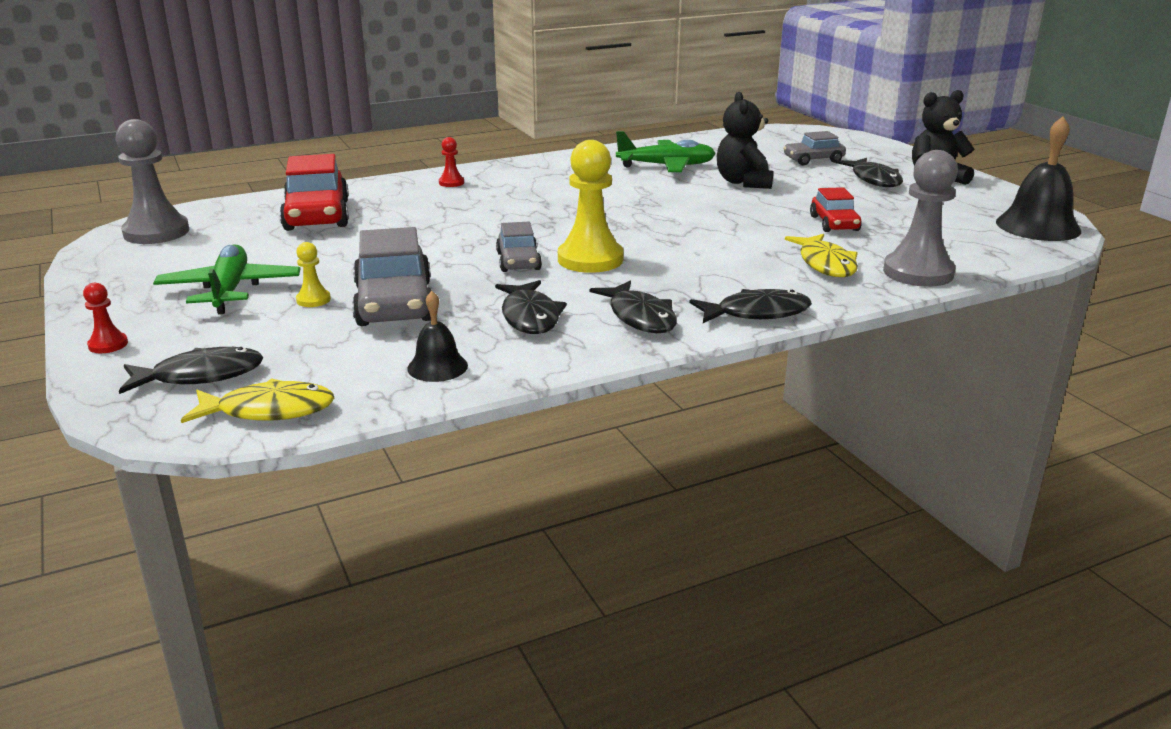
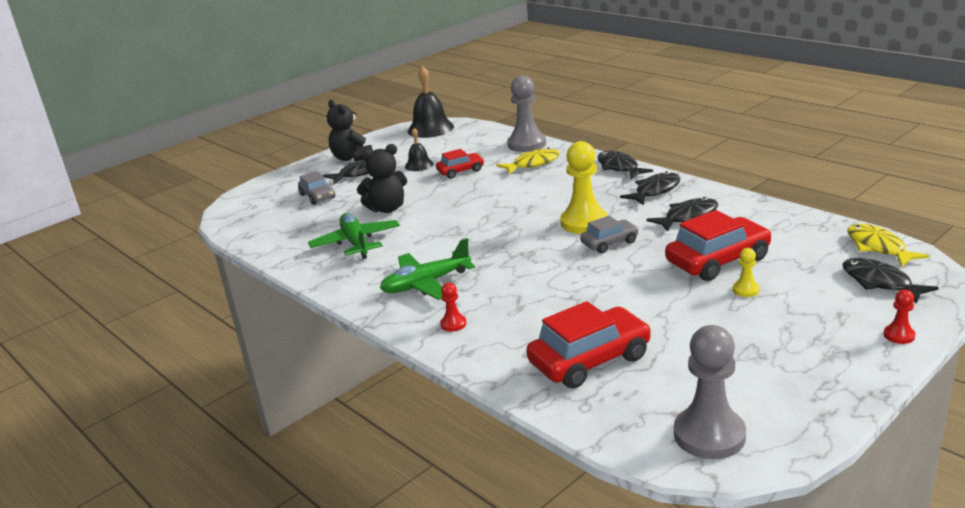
camera: 105 degrees left, 0 degrees up
(230, 290) = (771, 329): green plane -> green plane (426, 284)
(394, 303) = (717, 260): grey car -> red car
(437, 367) = (775, 222): black bell -> black bell (419, 165)

